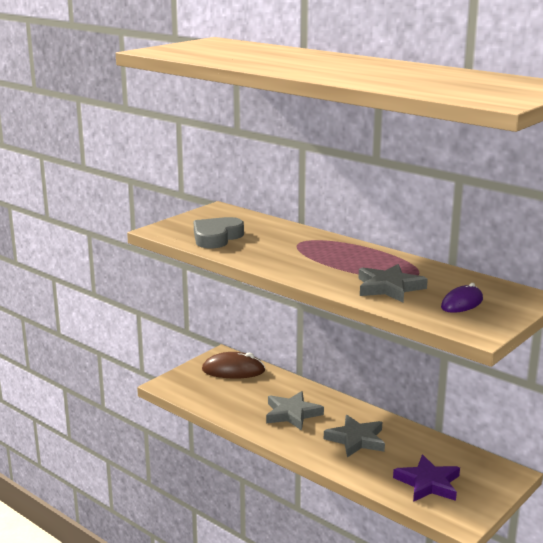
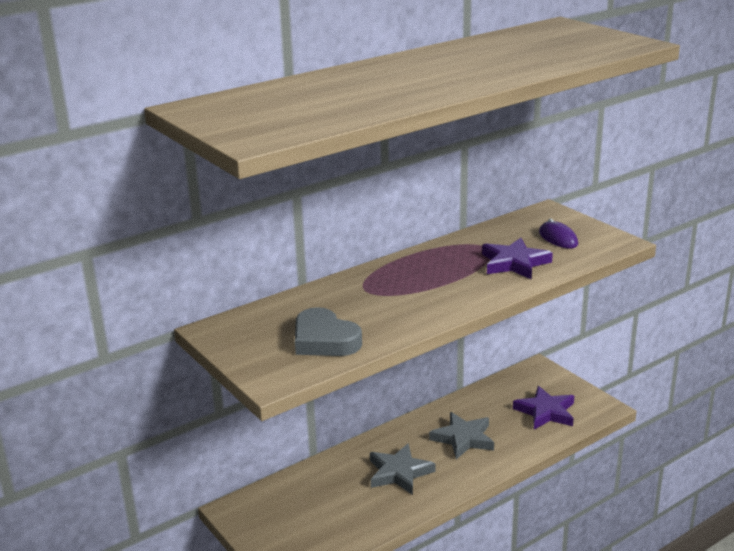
camera: 75 degrees left, 5 degrees up
(233, 370) = (278, 504): brown mouse -> none
(389, 287) = (514, 263): grey star -> purple star

